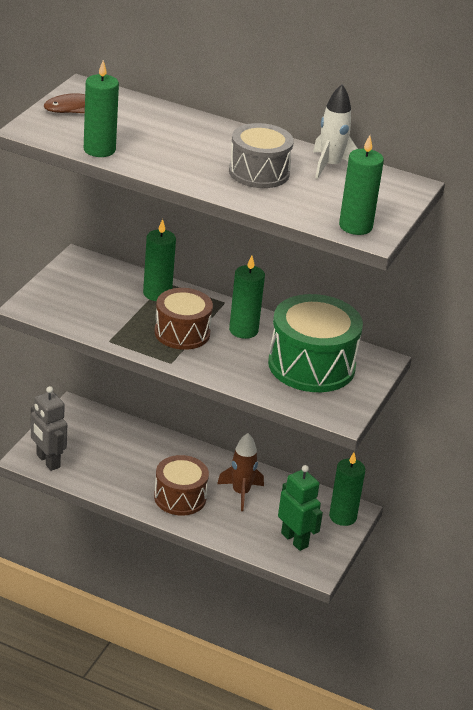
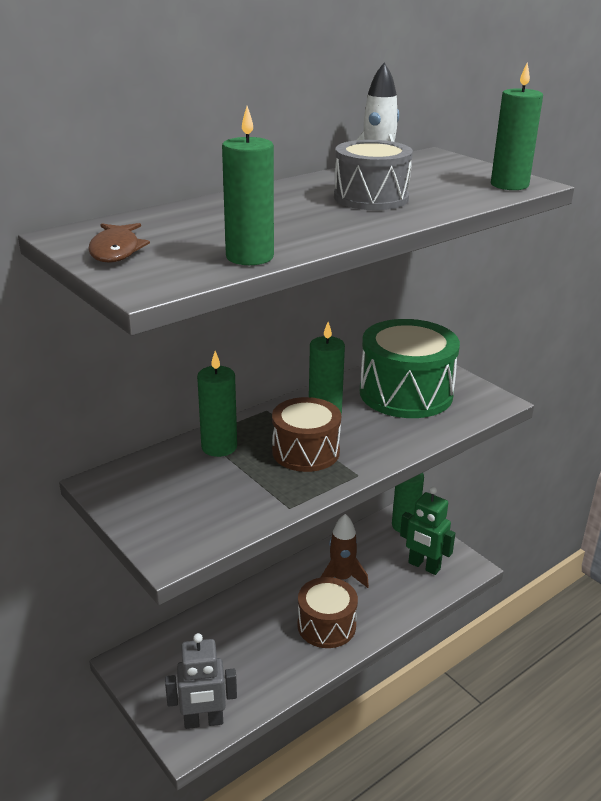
camera: 60 degrees left, 5 degrees down
(295, 540) = (424, 566): green robot -> green robot turned 135 degrees counterclockwise

